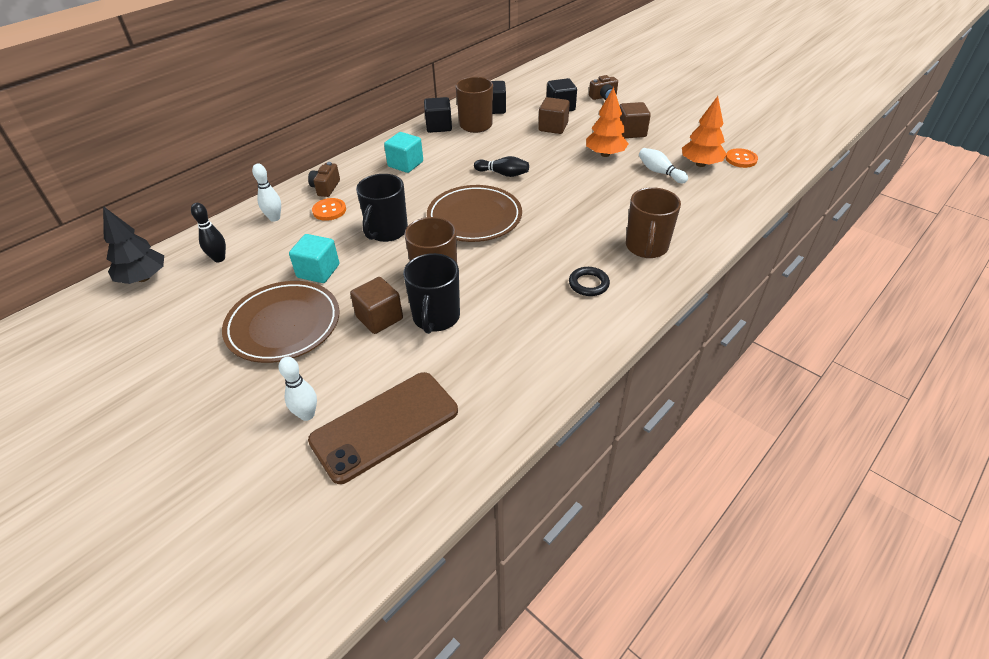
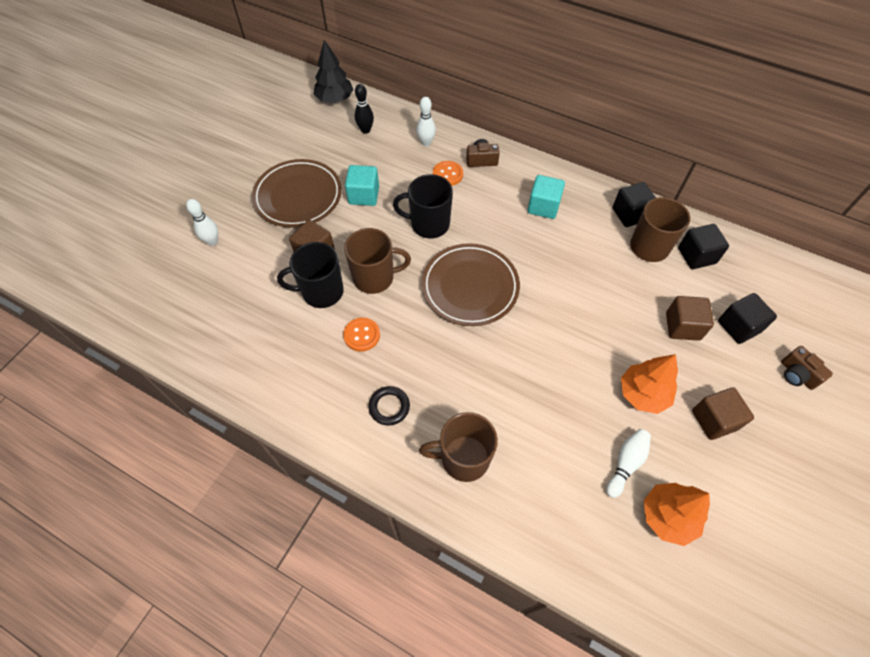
camera: 75 degrees right, 15 degrees up
(385, 426) = (205, 290): brown phone -> none
(503, 174) = (558, 295): black bowling pin -> none
(741, 159) = (705, 575): orange button -> orange button (362, 335)

